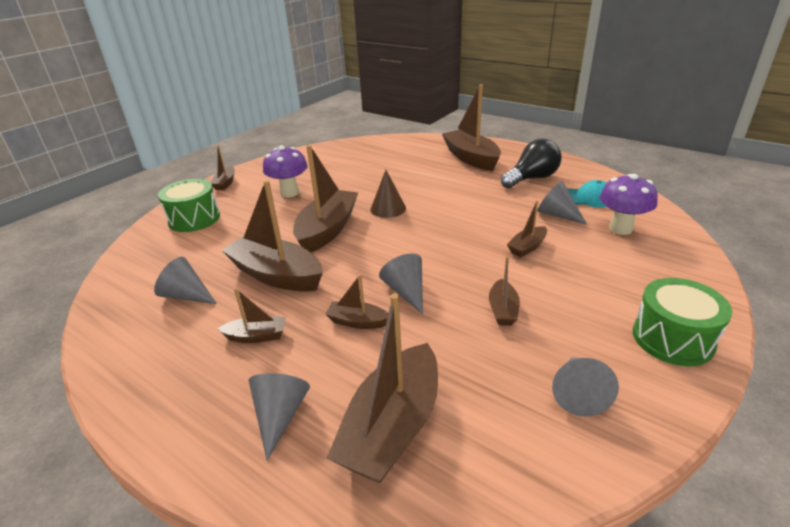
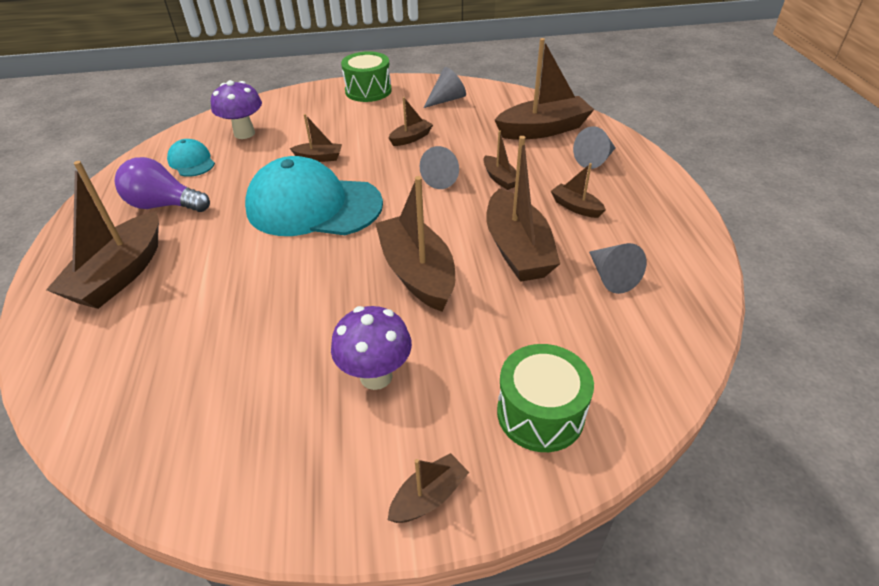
camera: 135 degrees left, 10 degrees up
(327, 230) = (417, 273): brown boat -> brown boat turned 90 degrees clockwise
(388, 208) = (329, 260): brown cone -> none
(455, 222) = (313, 206): none -> turquoise cap
(531, 178) = (164, 205): black light bulb -> purple light bulb
(557, 214) = (244, 165): grey cone -> none

